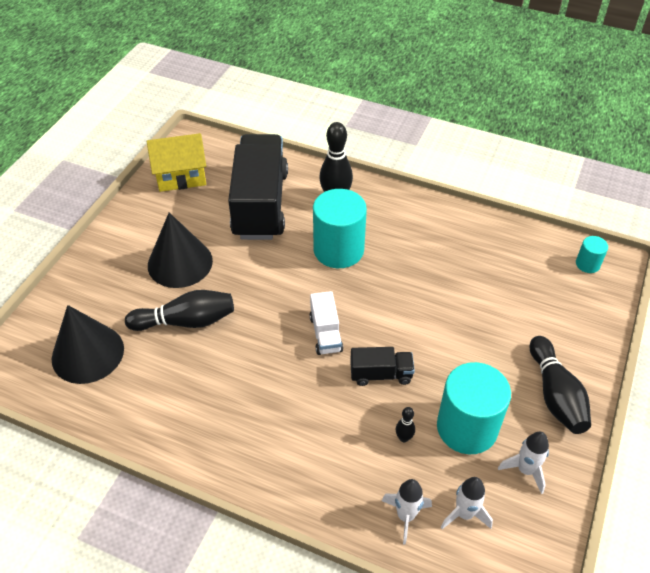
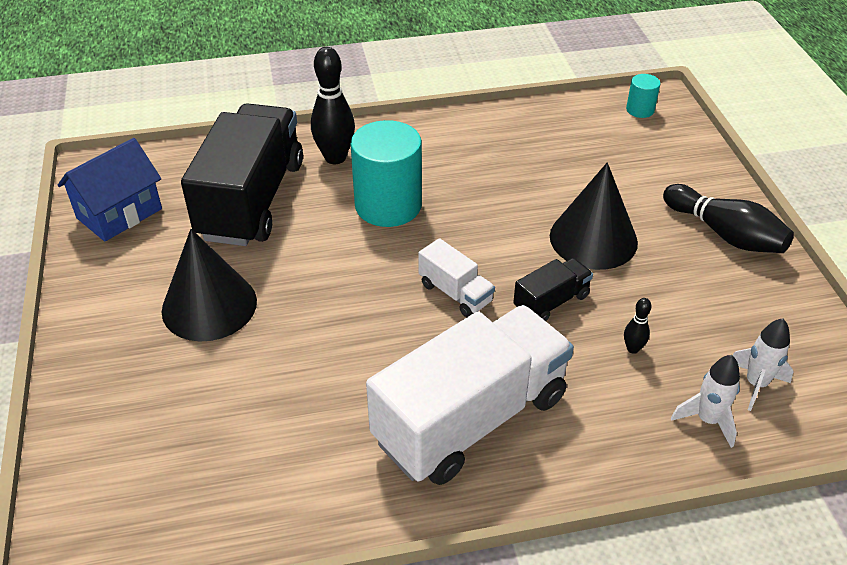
camera: 35 degrees left, 5 degrees down
(88, 353) = (181, 467): black cone -> black cone (593, 239)
(181, 176) = (119, 213): yellow house -> blue house
(186, 321) = (280, 363): black bowling pin -> none
(259, 421) = (470, 419): none -> white truck
(260, 204) = (252, 200): black truck -> black truck turned 45 degrees clockwise
(467, 427) = (680, 305): turquoise cylinder -> none
(525, 470) = (766, 313): white rocket -> none

